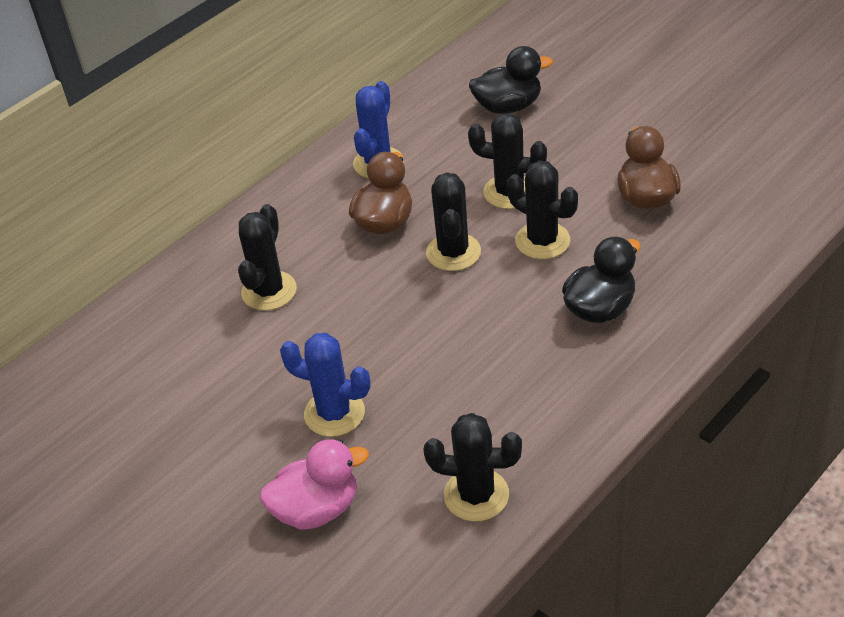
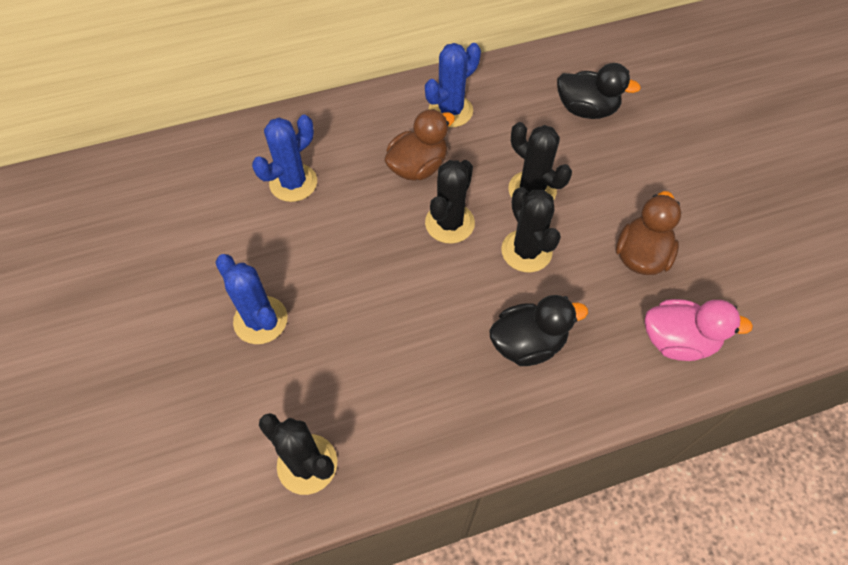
camera: 25 degrees right, 15 degrees up
(269, 291) = (293, 183): black cactus -> blue cactus
(317, 509) = (187, 400): pink duck -> pink duck (677, 341)

